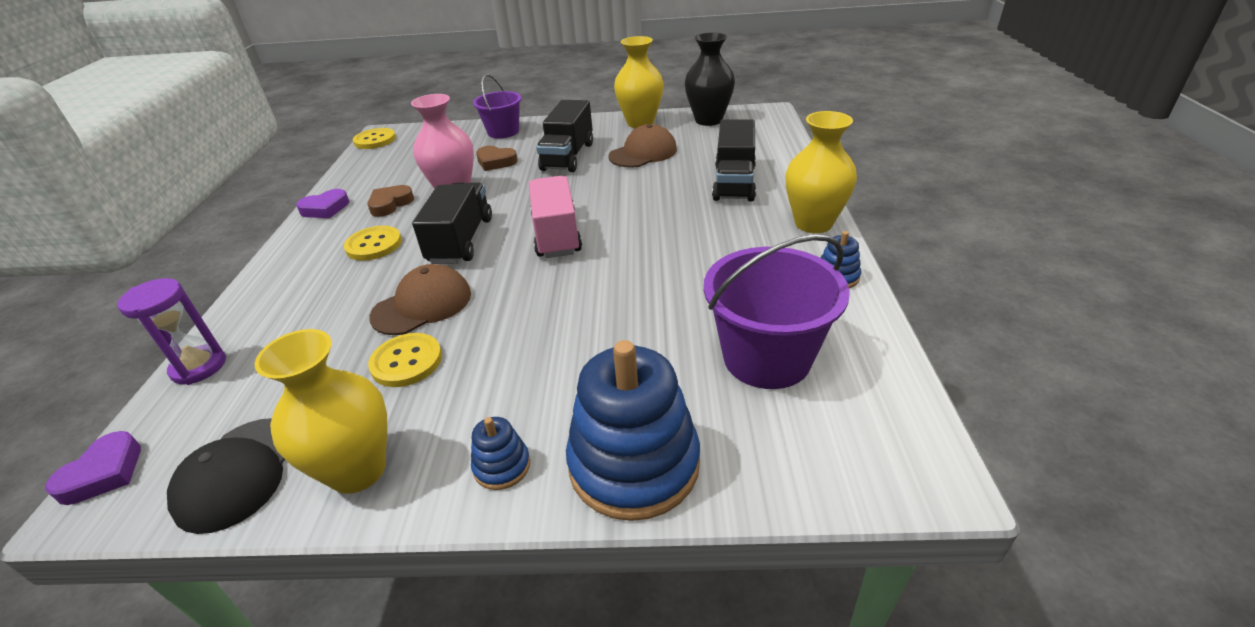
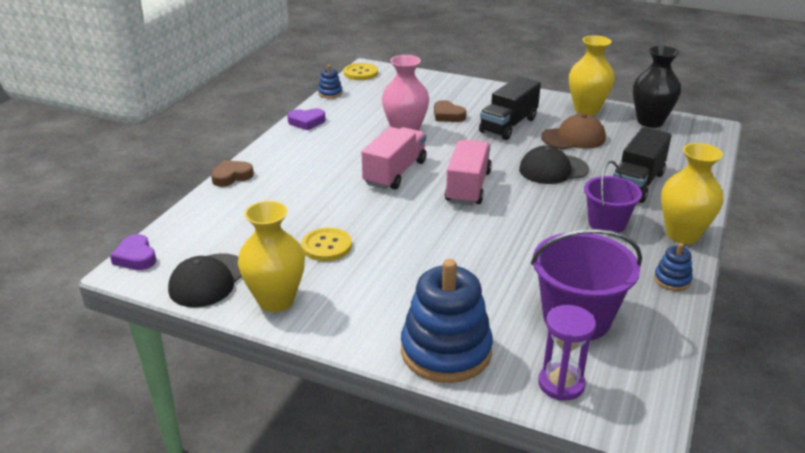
camera: 20 degrees right, 5 degrees down
(104, 473) = (136, 257): purple heart -> purple heart turned 105 degrees clockwise
(199, 367) = (198, 211): purple hourglass -> purple hourglass (561, 384)
(374, 245) = (332, 159): yellow button -> none
(390, 204) = (354, 130): brown heart -> brown heart (231, 176)
(422, 305) = (350, 212): brown cap -> none
(461, 240) = (395, 173): black truck -> pink truck
(502, 466) = (362, 326): blue stacking toy -> blue stacking toy (330, 93)
(503, 132) = (465, 90): purple bucket -> purple bucket (607, 223)
(640, 190) = (553, 169): none -> black cap

